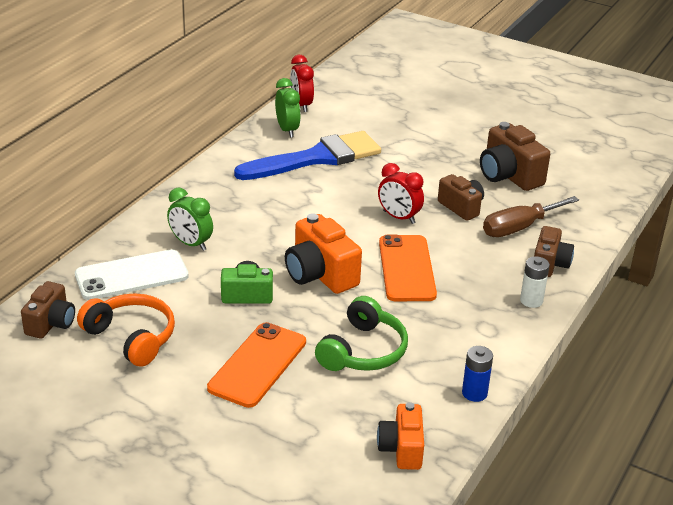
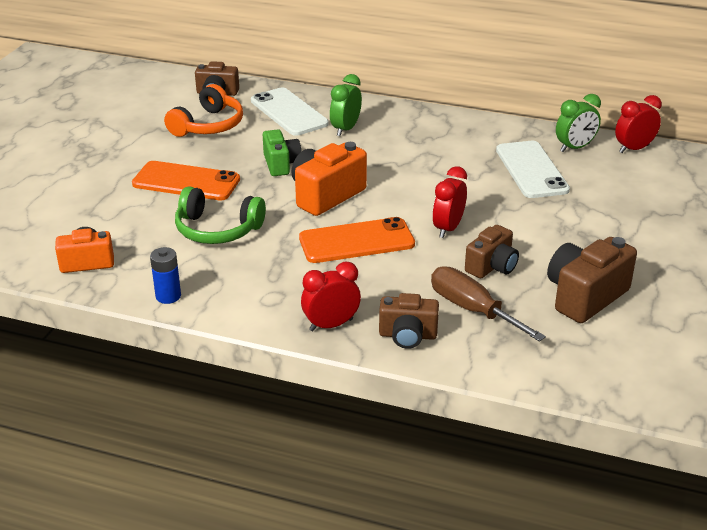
camera: 80 degrees right, 0 degrees up
(316, 158) = (531, 170): blue brush -> white phone
(531, 301) = (331, 325): white battery -> red clock

